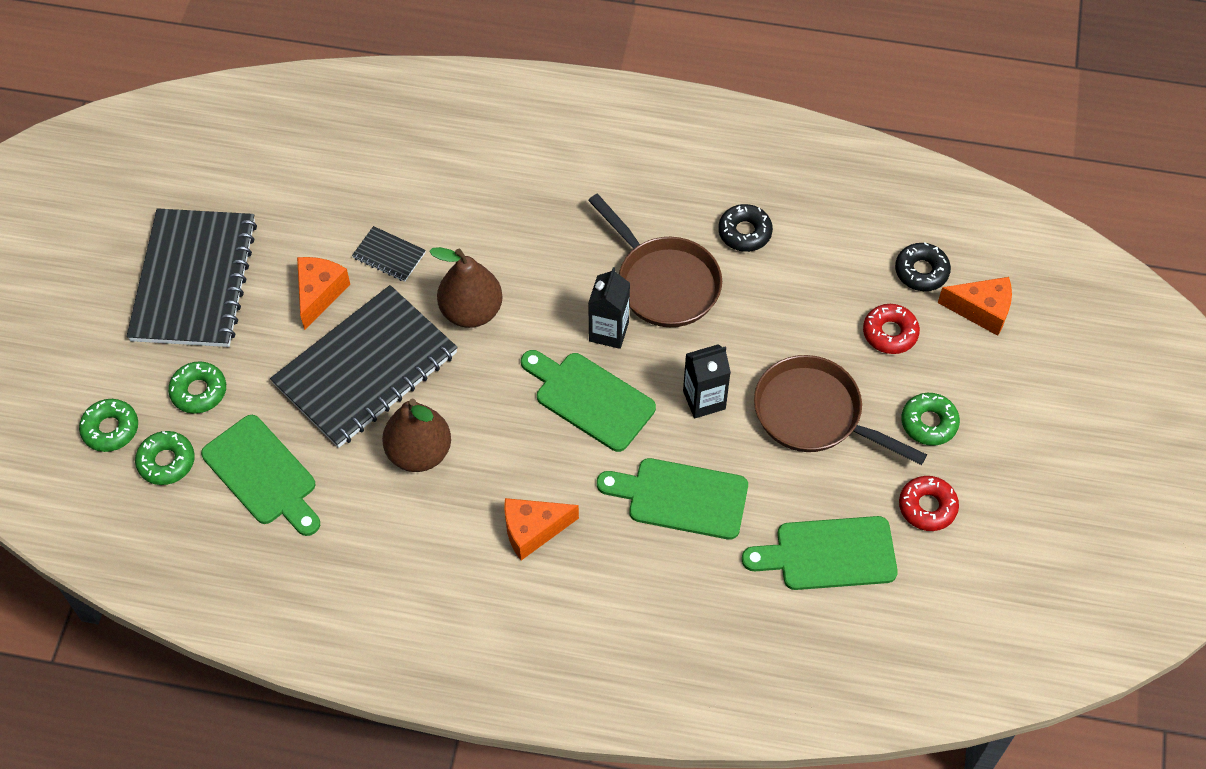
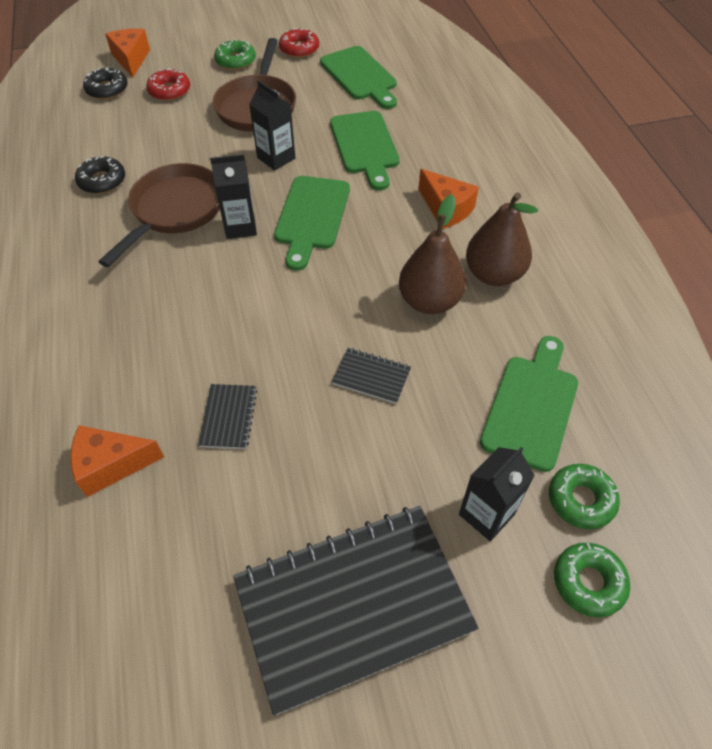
camera: 115 degrees left, 5 degrees down
(199, 391) = (486, 514): green donut -> black carton
(319, 294) = (306, 459): orange cheese -> orange cheese (111, 465)
(366, 369) = (371, 377): black notebook -> black notebook, size x0.41
(471, 311) = (265, 323): brown pear -> brown pear (494, 274)

